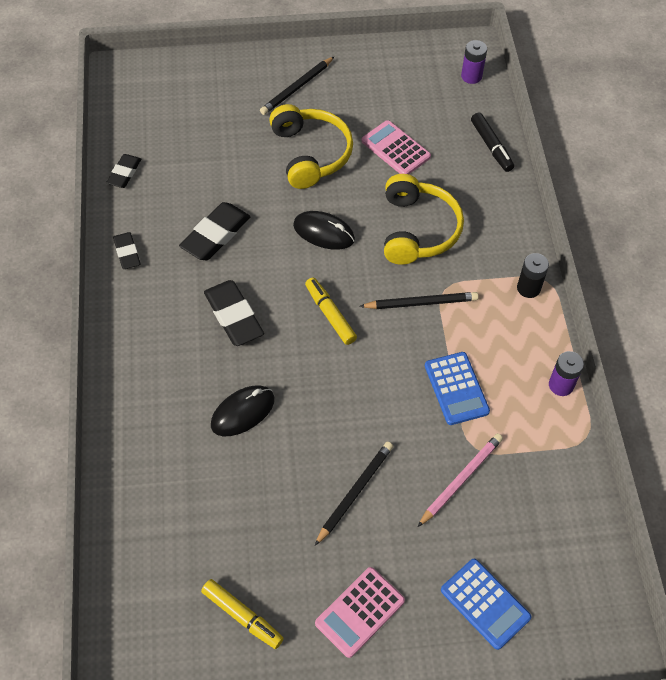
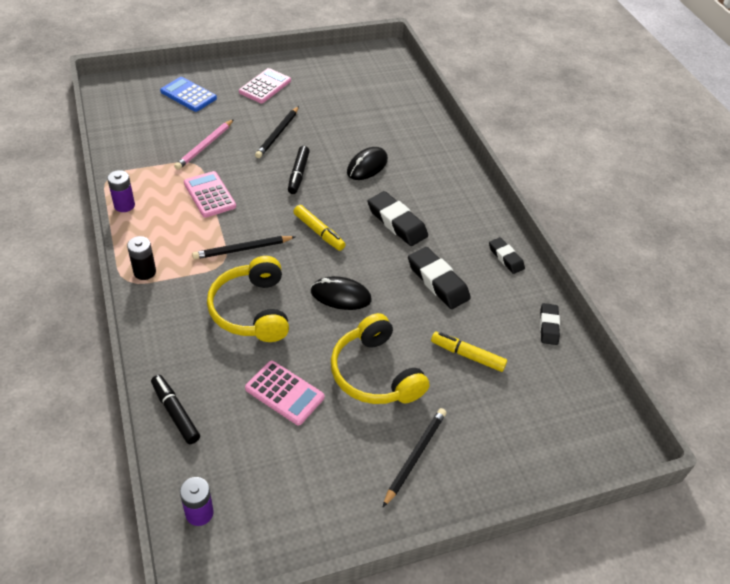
camera: 165 degrees right, 10 degrees down
(215, 235) = (437, 281): black eraser -> black eraser turned 60 degrees counterclockwise
(242, 616) = (333, 80): yellow marker -> yellow marker (467, 355)
(338, 409) = (298, 174): none -> black marker
(456, 388) = (209, 195): blue calculator -> pink calculator

